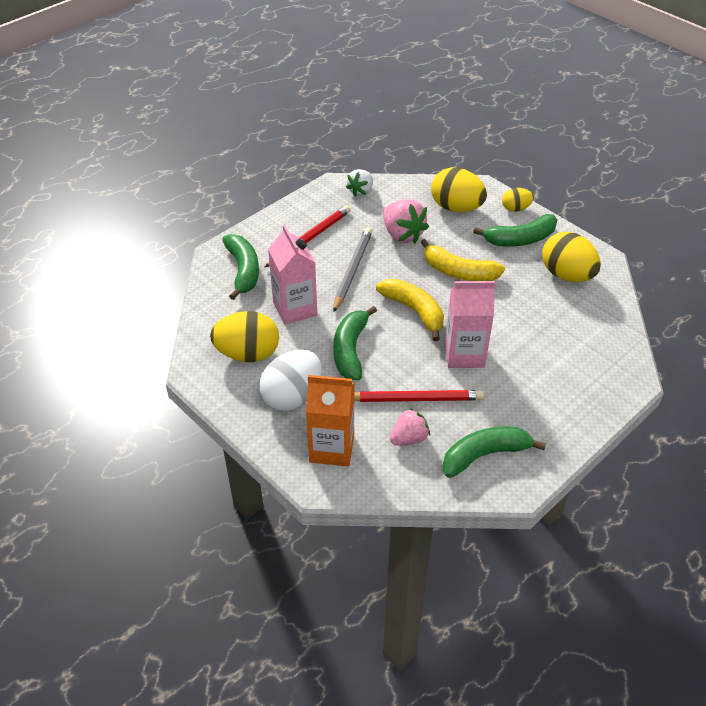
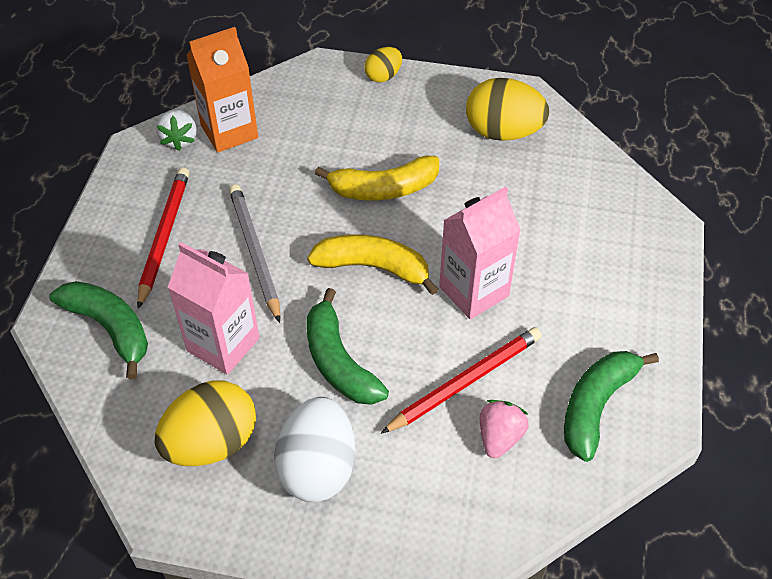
camera: 35 degrees left, 5 degrees up
(332, 448) = (422, 508): orange carton -> orange carton (229, 131)
(402, 234) = (278, 173): pink strawberry -> none
(456, 207) = (314, 107): yellow egg -> none
(520, 239) = (419, 112): green banana -> none

